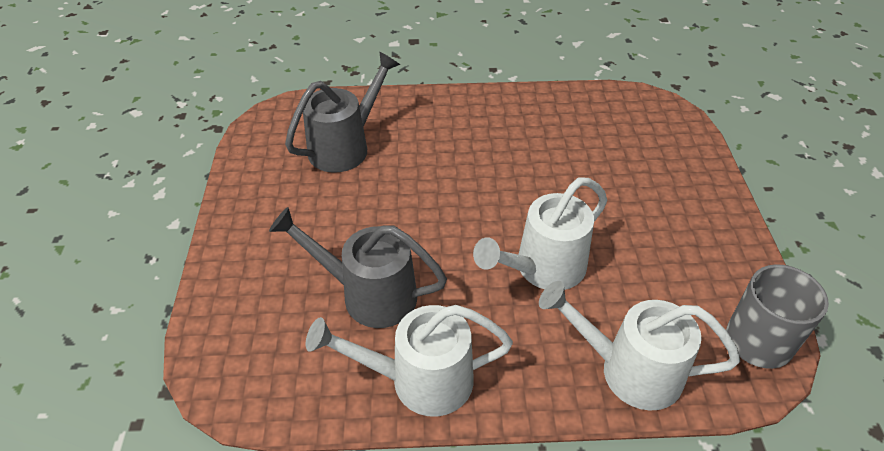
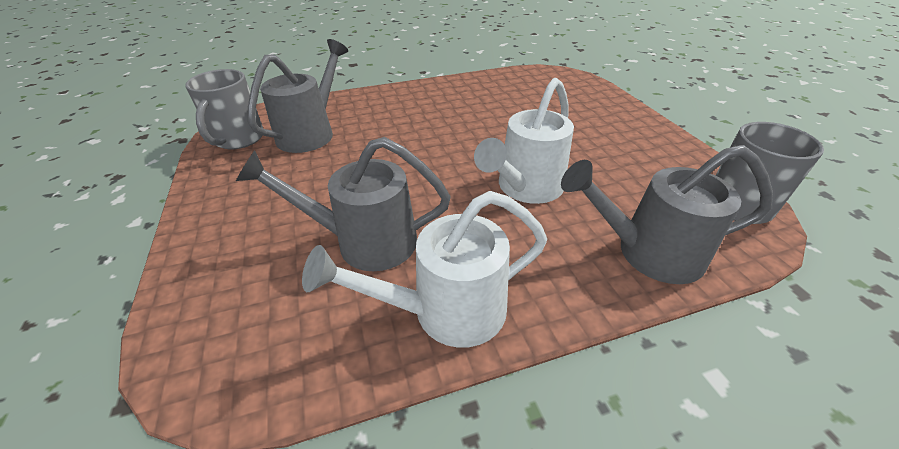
camera: 15 degrees left, 5 degrees down
(272, 141) = (238, 139): none -> grey mug
(628, 370) = (647, 252): white watering can -> grey watering can

